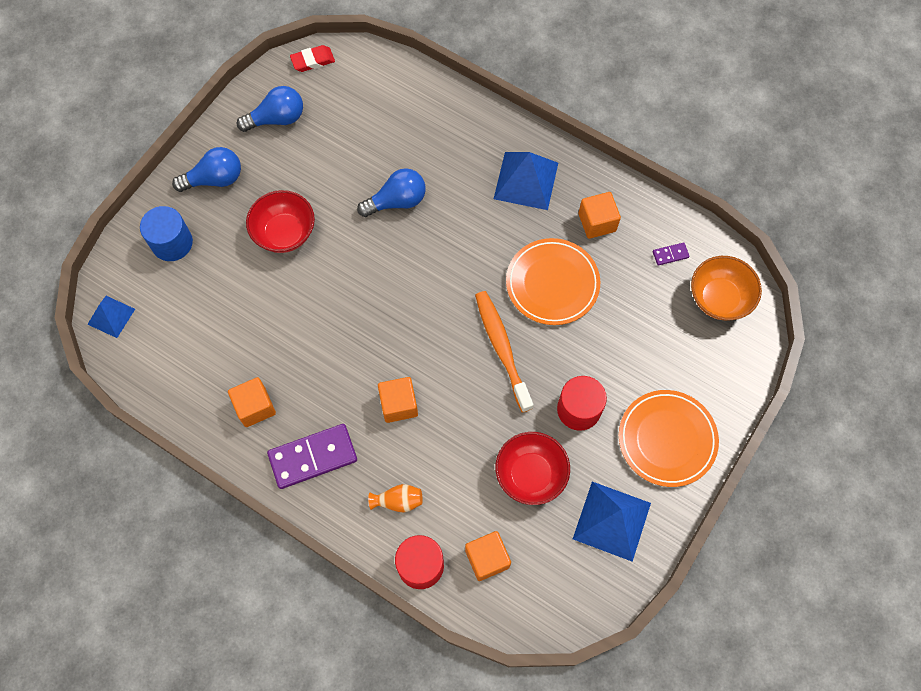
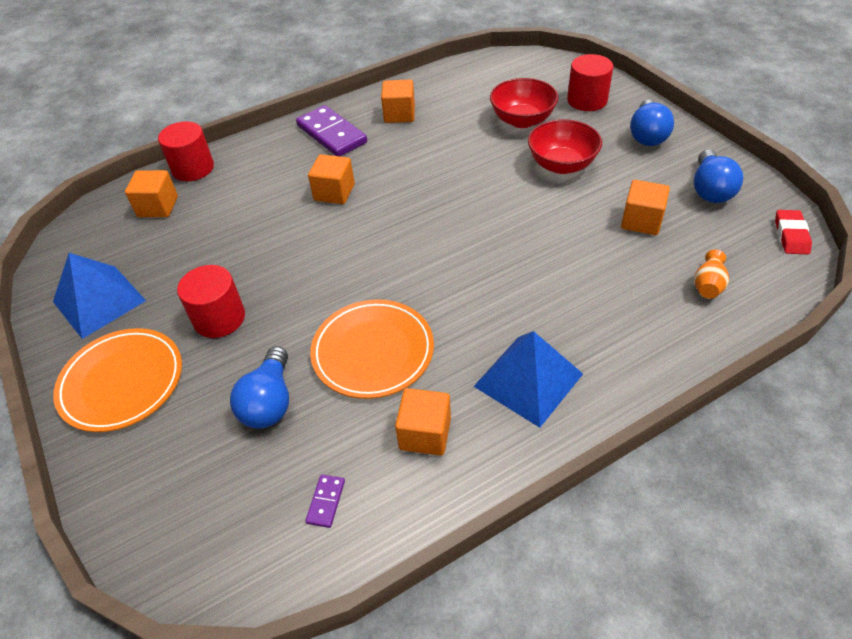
camera: 120 degrees right, 20 degrees down
(111, 316) = (532, 62): blue pyramid -> none
(172, 243) = (587, 100): blue cylinder -> red cylinder
(313, 457) = (332, 134): purple domino -> purple domino turned 45 degrees counterclockwise
(336, 156) = (641, 221): none -> orange cube
(397, 201) = (558, 252): blue light bulb -> blue light bulb (269, 402)
(398, 501) = (253, 170): orange vase -> orange vase (708, 285)
(502, 348) = (331, 280): orange toothbrush -> none
(530, 474) = (195, 258): red bowl -> red bowl (522, 120)
(719, 298) = (225, 532): orange bowl -> none

